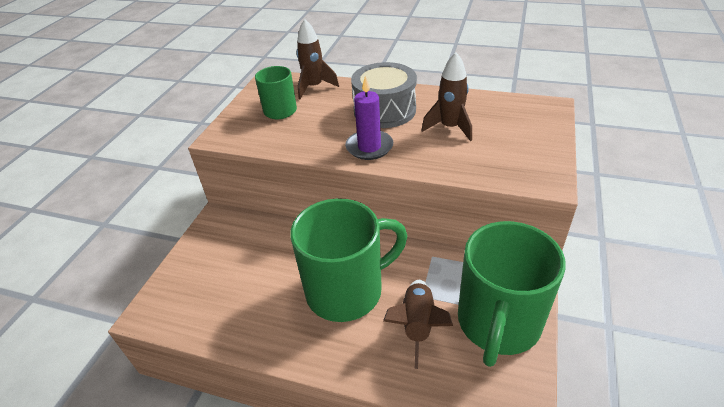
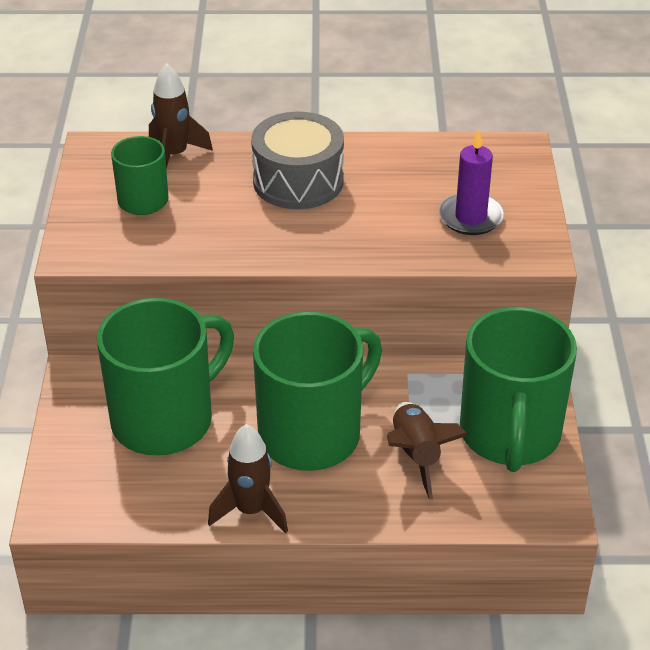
camera: 20 degrees left, 0 degrees up
(253, 259) = (165, 419): none -> green mug
(369, 147) = (300, 239): purple candle -> purple candle (470, 217)
(450, 128) = (398, 196): brown rocket -> brown rocket (251, 510)

